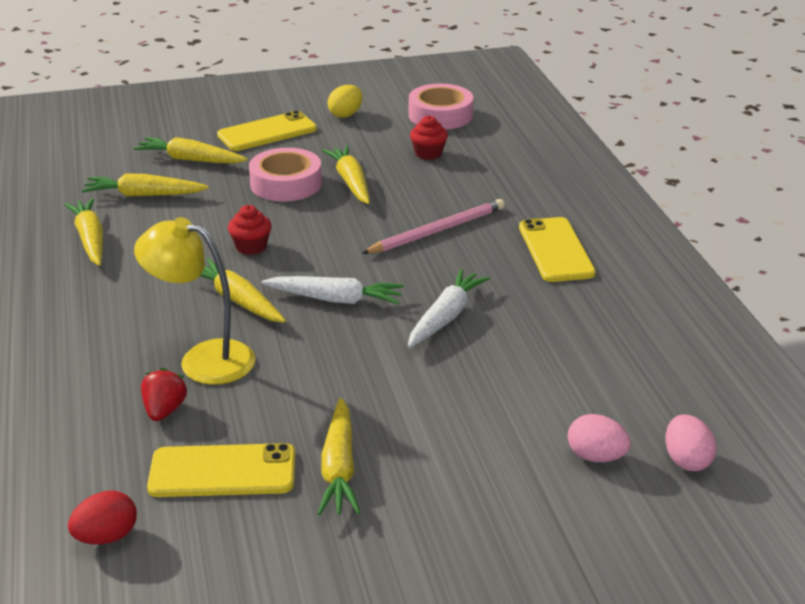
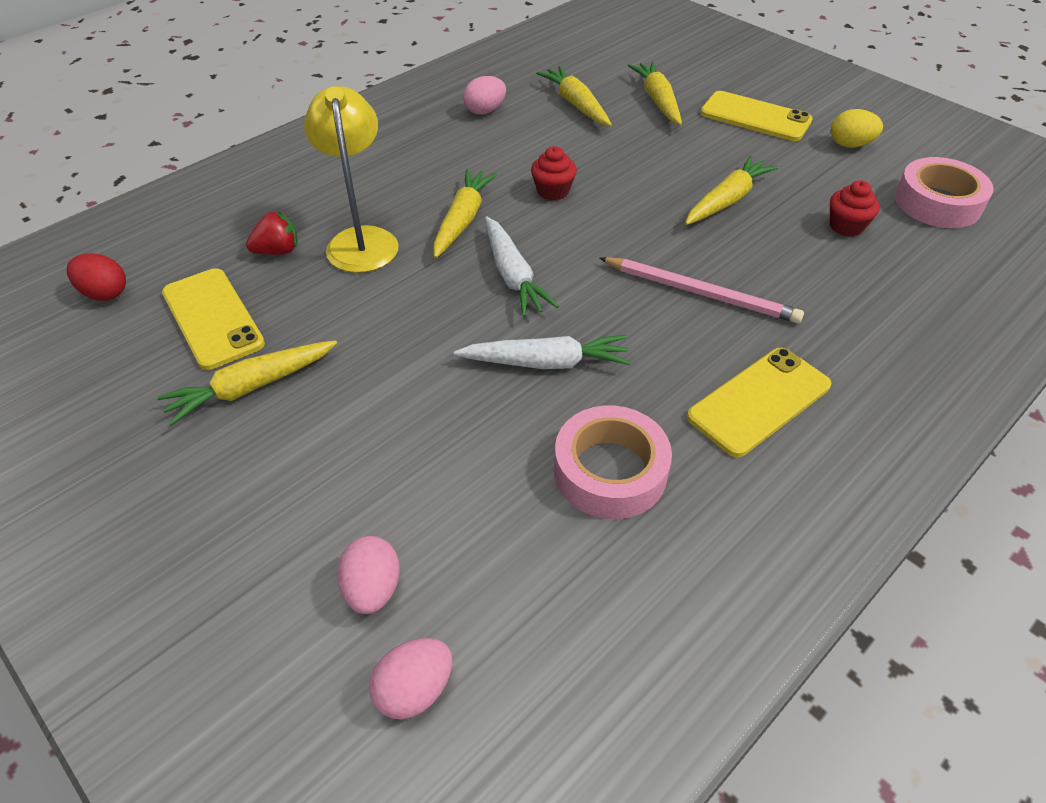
camera: 60 degrees right, 15 degrees up
(90, 239) = (485, 111): yellow carrot -> pink egg
(286, 184) = (678, 165): pink tape -> pink tape (610, 471)

